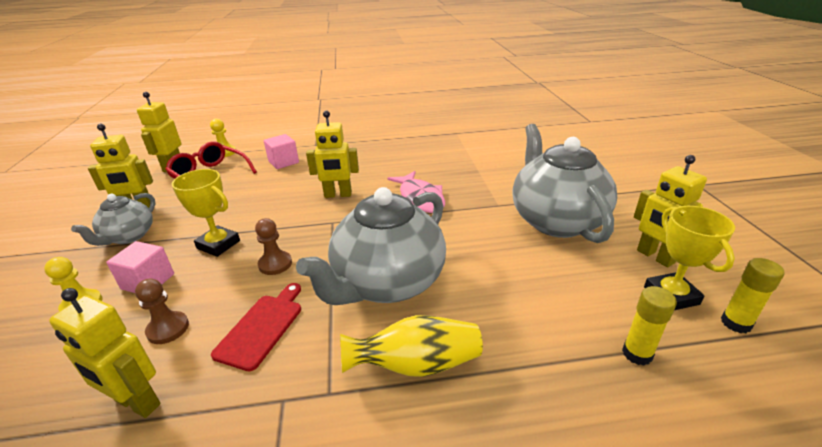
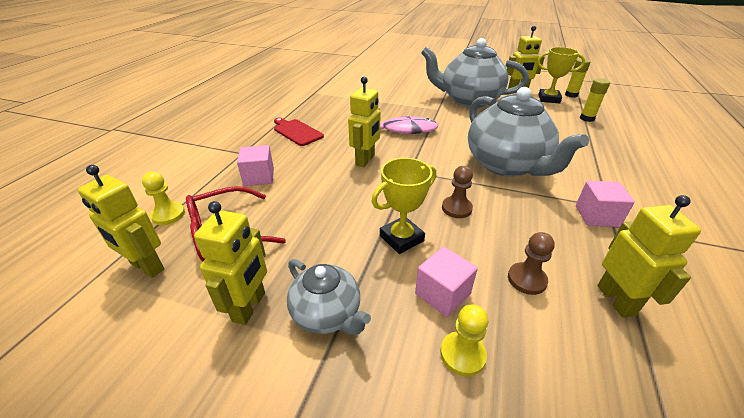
camera: 65 degrees left, 5 degrees up
(137, 403) = (616, 300): yellow robot -> yellow robot turned 60 degrees counterclockwise
(262, 327) = (539, 225): red cutting board -> red cutting board (296, 132)
(299, 380) = (596, 216): none -> pink cube
(416, 365) = (587, 173): yellow vase -> none

